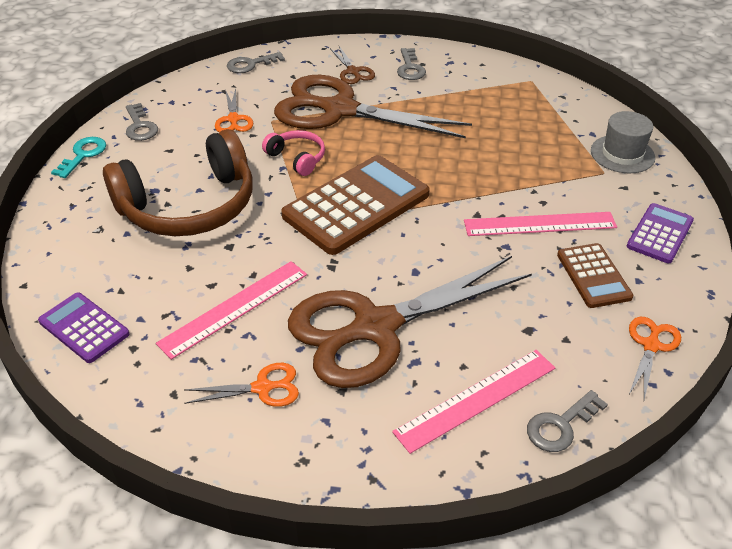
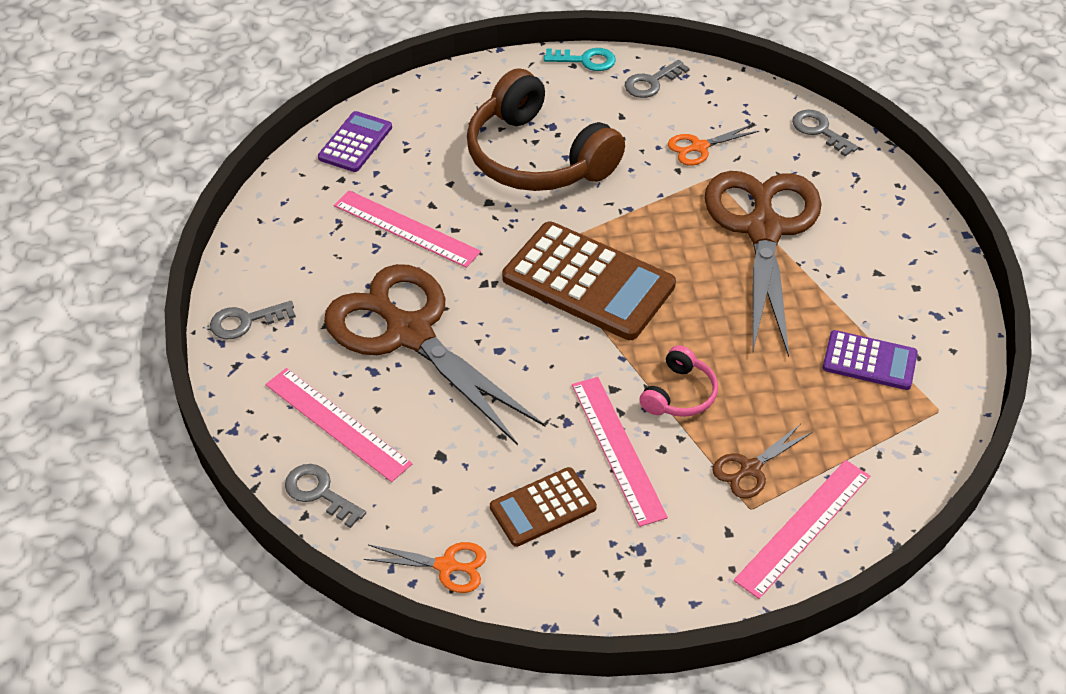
camera: 75 degrees right, 5 degrees up
(262, 388) = (316, 272): orange scissors -> none
(297, 158) = (650, 216): pink headphones -> pink headphones (679, 394)
(353, 71) = (856, 224): brown scissors -> brown scissors (750, 468)
(410, 68) = (897, 277): grey key -> grey key (245, 321)
(622, 154) = (803, 527): grey hat -> pink ruler
(659, 234) = (645, 572): purple calculator -> purple calculator (869, 361)

